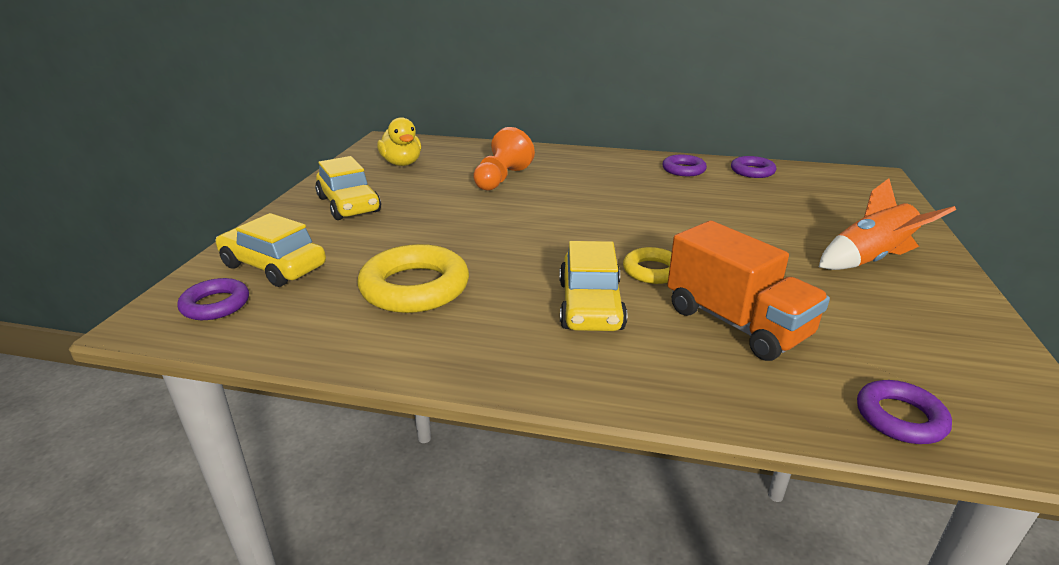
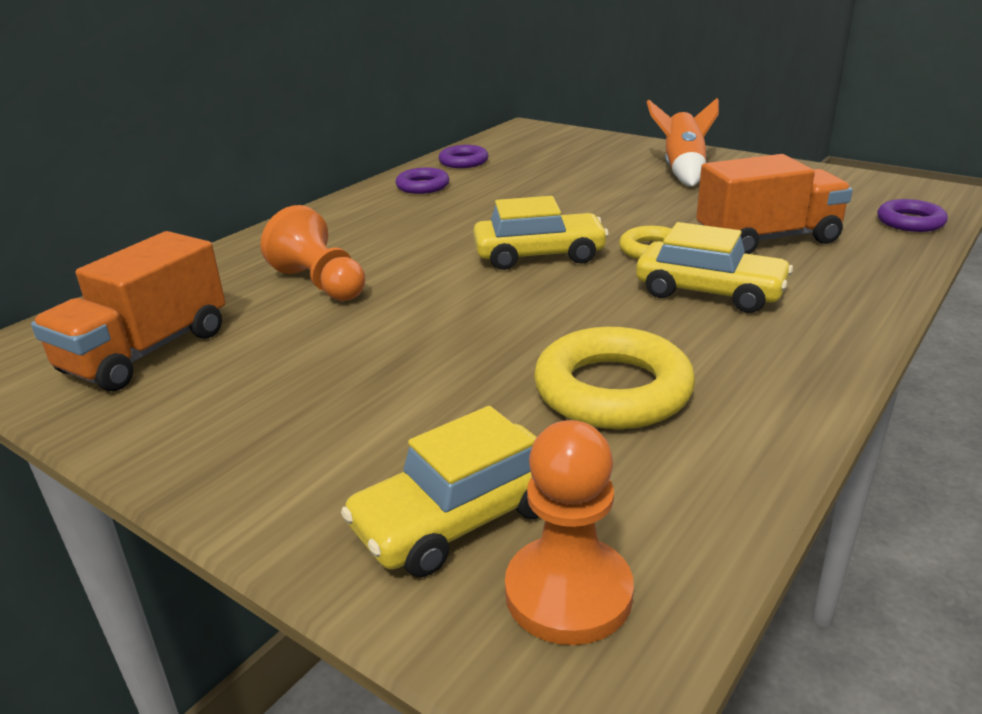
camera: 65 degrees left, 0 degrees up
(215, 305) = (568, 593): purple ring -> orange pawn
(349, 205) = (271, 420): yellow car -> yellow car (539, 255)
(402, 163) = (146, 352): yellow duck -> orange truck

